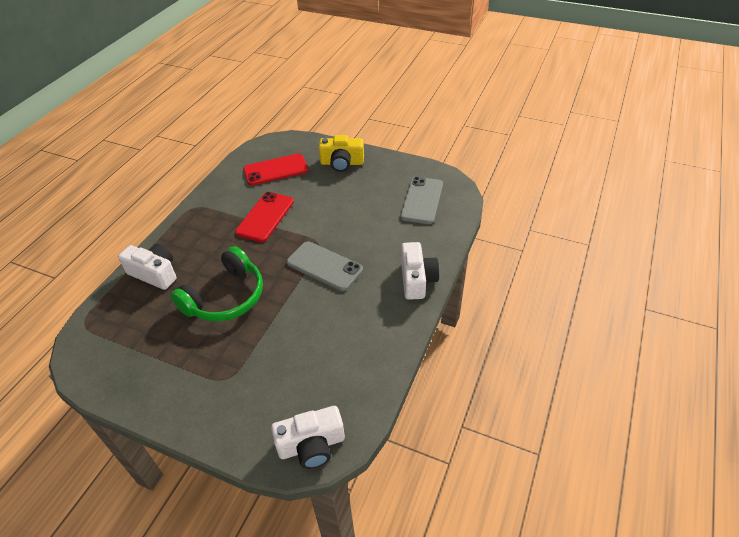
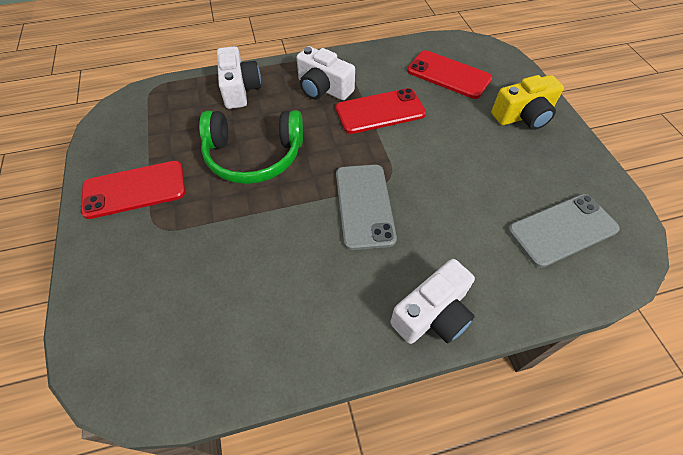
camera: 50 degrees right, 10 degrees up
(176, 378) = (134, 189): none -> red phone
(311, 445) = (117, 368): white camera -> white camera (323, 88)
(342, 163) = (523, 116): yellow camera -> yellow camera turned 75 degrees counterclockwise

